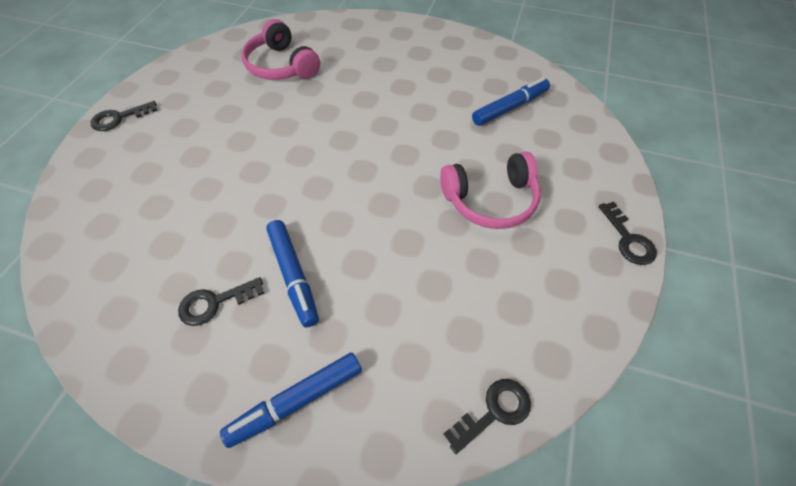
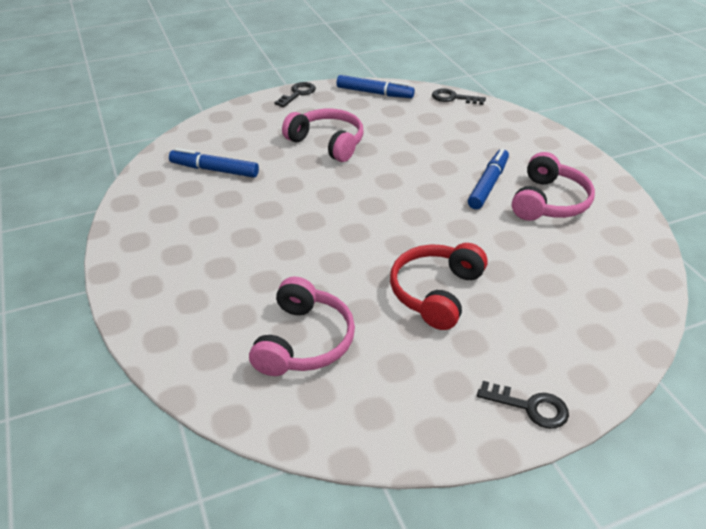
camera: 130 degrees left, 15 degrees down
(214, 303) = (549, 202): black key -> pink headphones
(236, 140) = (436, 292): none -> red headphones
(296, 401) = (537, 145): blue marker -> blue marker (374, 93)

